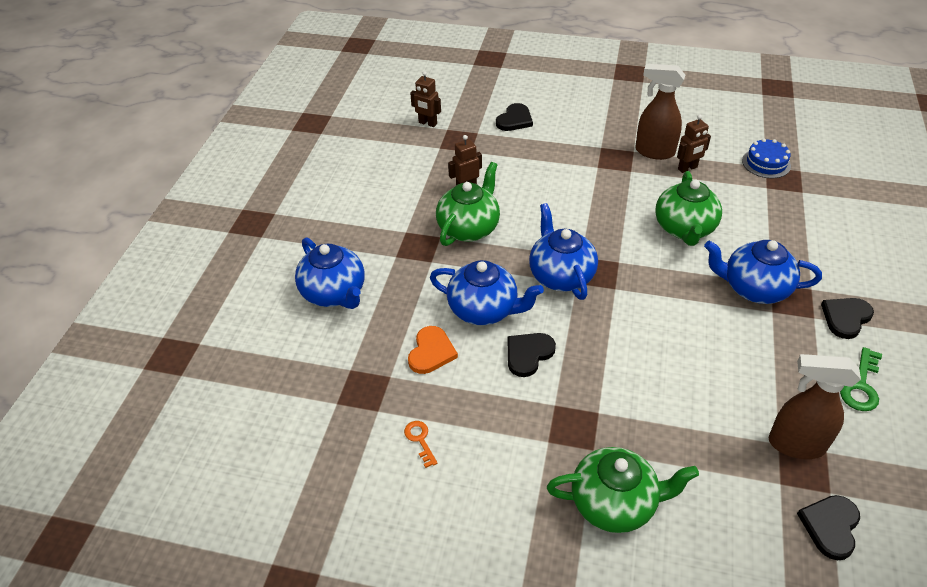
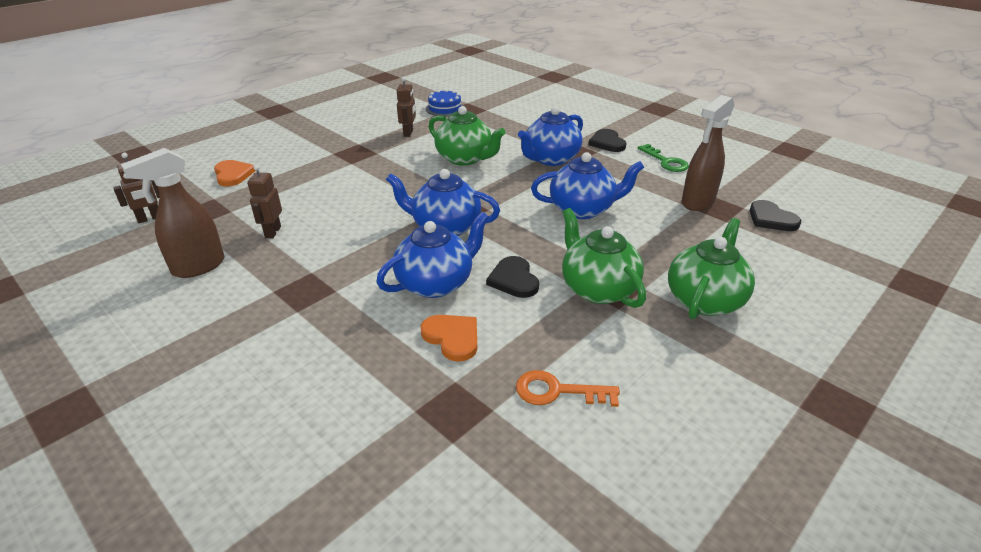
camera: 60 degrees left, 10 degrees down
(334, 293) = (288, 380): blue teapot -> blue teapot (583, 209)
(420, 440) = (557, 391): orange key -> orange key, size x1.55
(469, 228) = (325, 251): green teapot -> green teapot (597, 288)
(514, 120) = (233, 174): black heart -> orange heart
(654, 152) = (372, 137): brown spray bottle -> brown spray bottle (198, 267)

